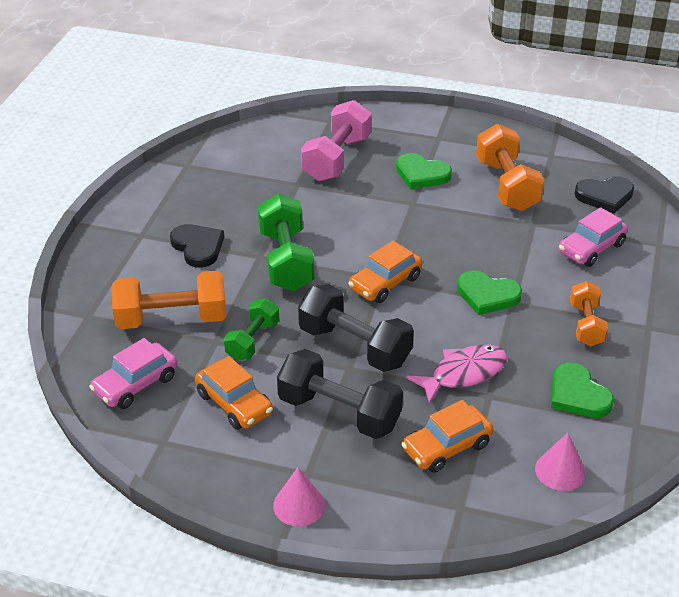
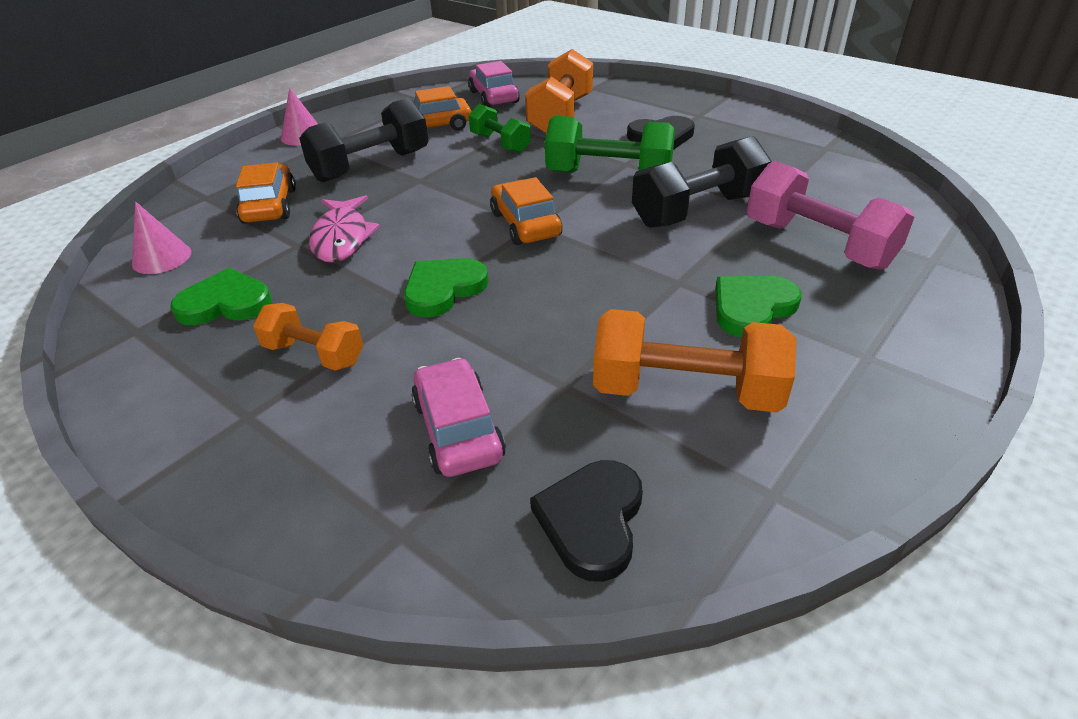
camera: 115 degrees right, 0 degrees up
(354, 346) = (444, 188): black dumbbell -> black dumbbell (697, 210)

